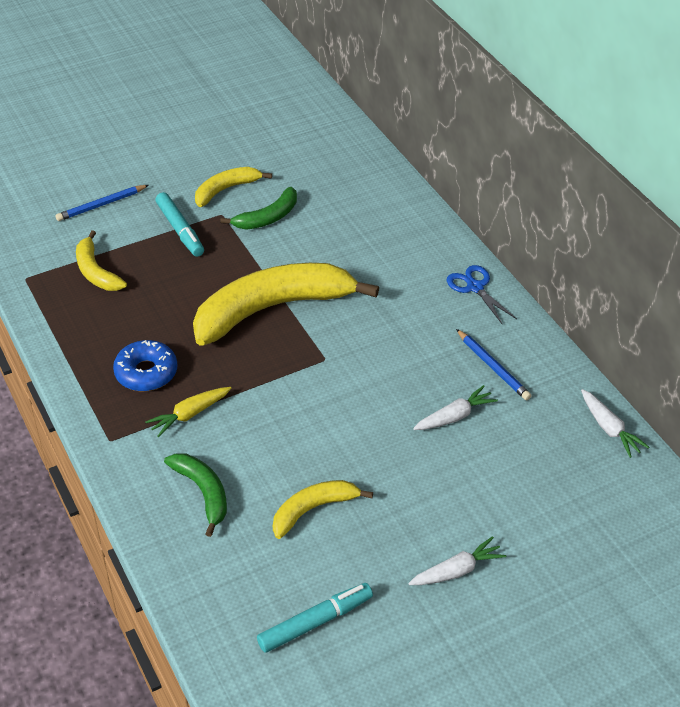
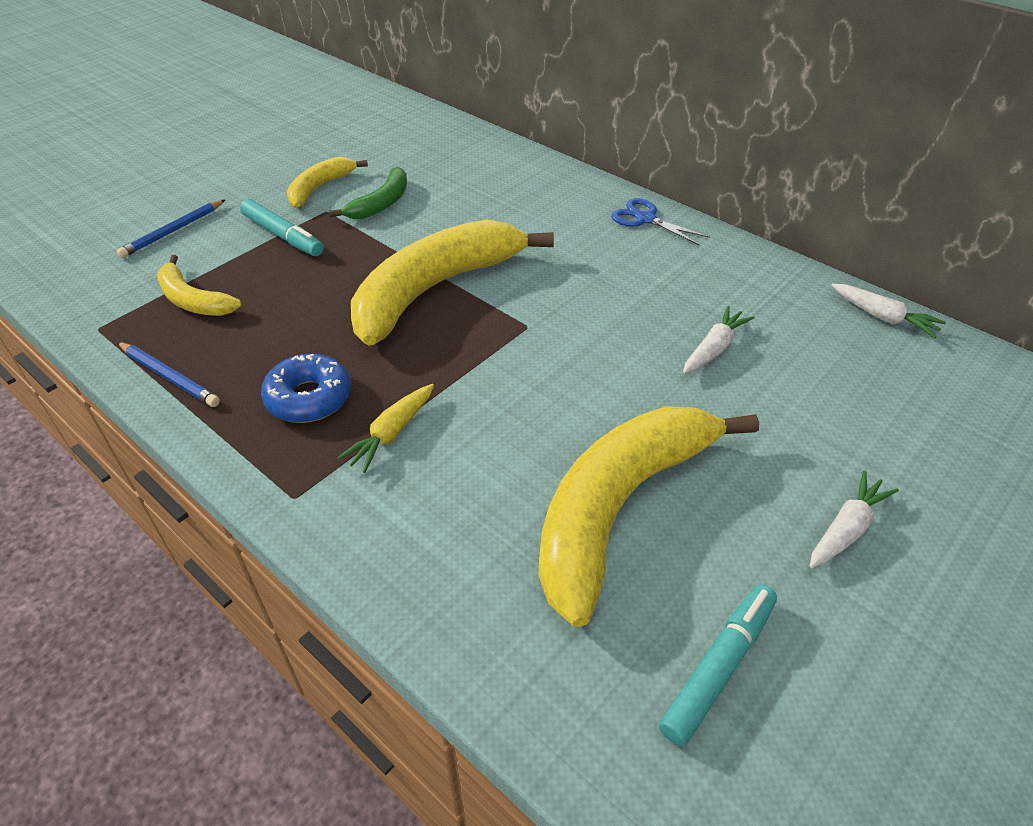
camera: 20 degrees left, 0 degrees up
(203, 492) = (460, 529): green banana -> none
(313, 509) = (619, 506): yellow banana -> yellow banana, size x2.02
(493, 367) = (718, 288): blue pencil -> blue pencil (169, 377)

